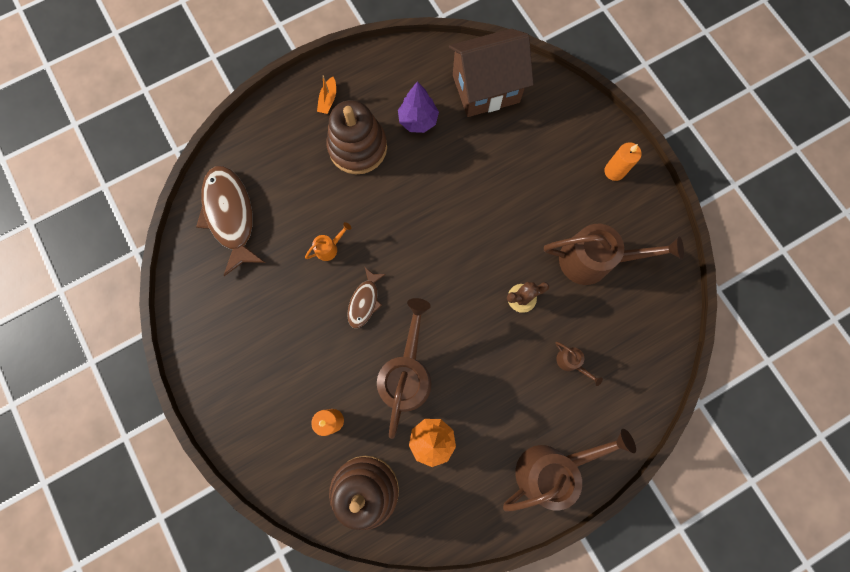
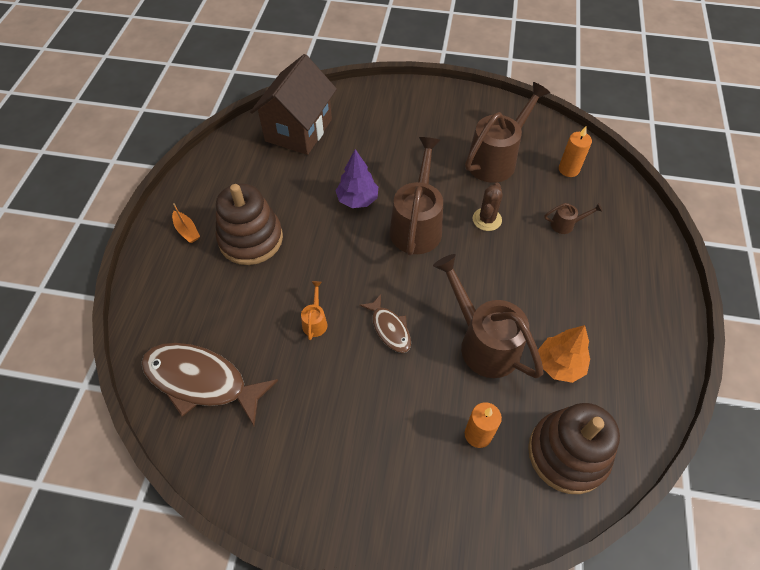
camera: 50 degrees left, 20 degrees down
(418, 120) = (275, 185): purple tree -> purple tree (357, 200)
(551, 468) = (646, 295): brown watering can -> brown watering can (417, 225)
(614, 171) = (439, 105): orange candle -> orange candle (568, 169)

